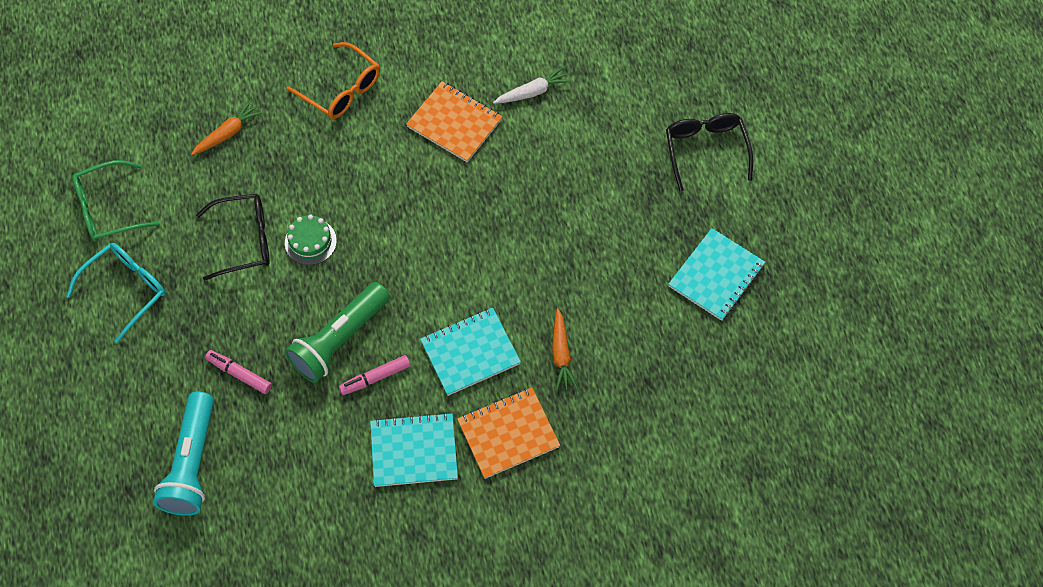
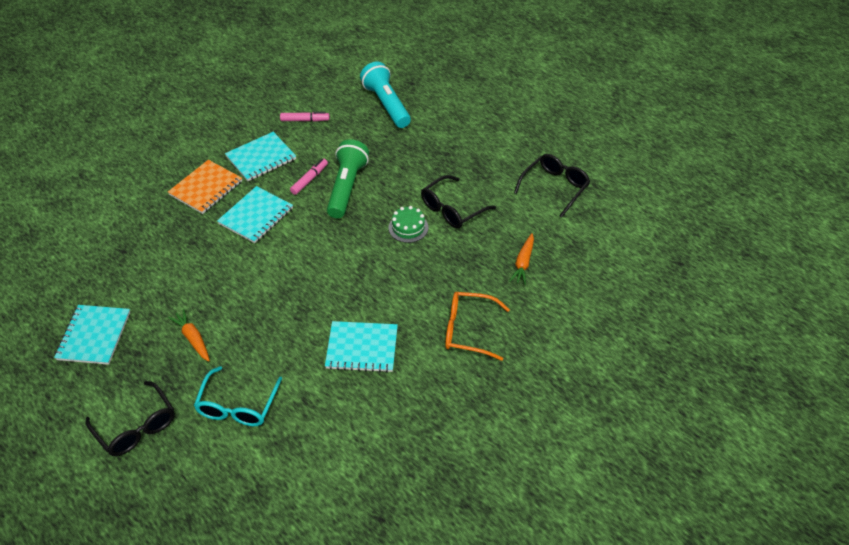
camera: 150 degrees right, 15 degrees down
(108, 209) = (555, 187): green glasses -> black glasses
(126, 289) = (500, 156): turquoise glasses -> turquoise glasses (237, 406)
(239, 374) = (394, 148): pink marker -> pink marker (305, 120)
(454, 123) = (362, 348): orange notebook -> turquoise notebook
(533, 92) = (313, 403): white carrot -> none
(561, 354) = (192, 240): orange carrot -> orange carrot (193, 339)

